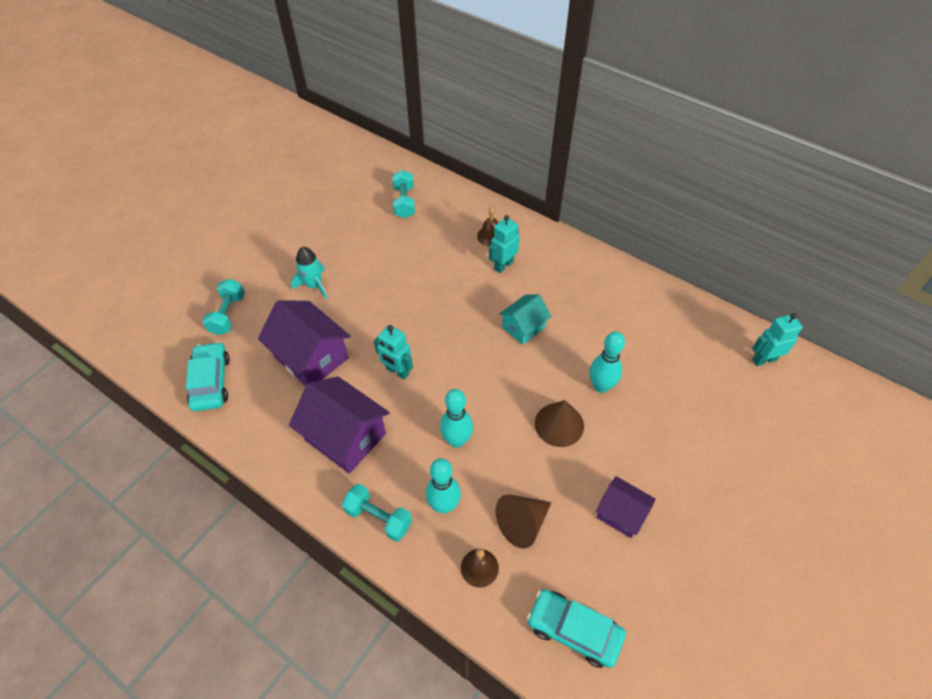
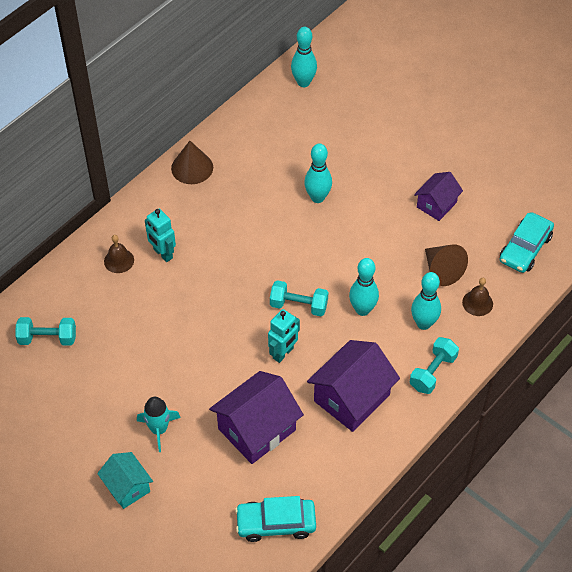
camera: 85 degrees left, 0 degrees up
(228, 314) = (186, 515): turquoise dumbbell -> turquoise dumbbell (298, 306)
(523, 327) = (244, 246): turquoise house -> turquoise house (127, 487)
(559, 424) = (353, 233): brown cone -> brown cone (192, 167)
(764, 359) = (303, 82): turquoise robot -> turquoise bowling pin

